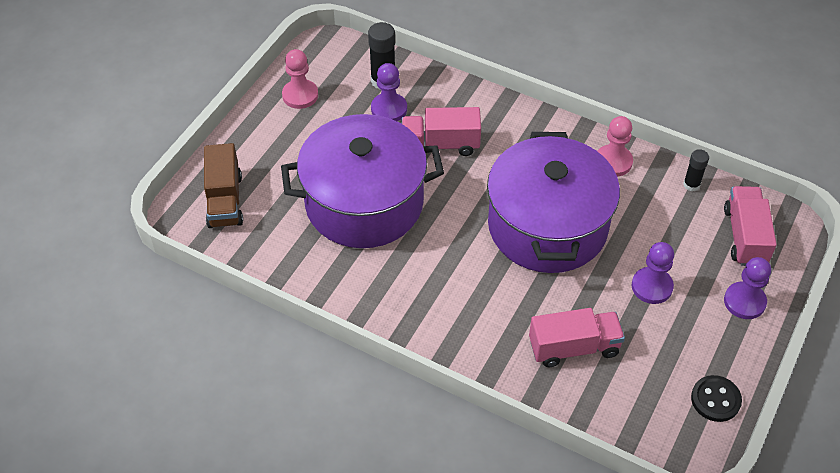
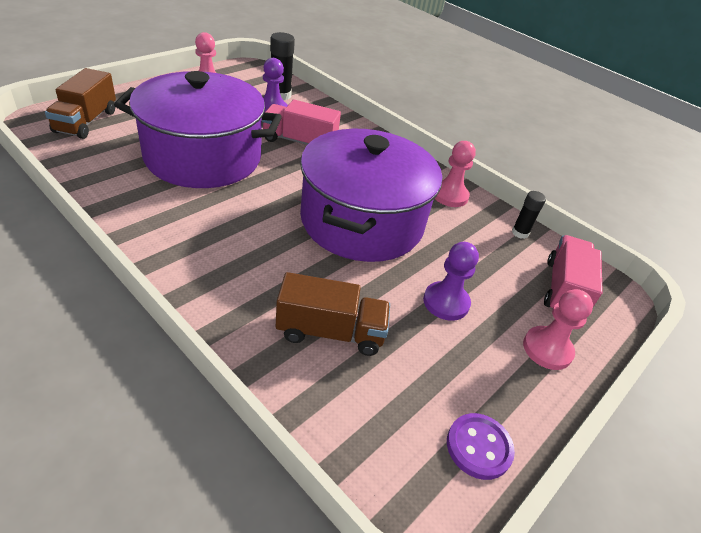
camera: 10 degrees right, 10 degrees down
(574, 347) = (330, 332): pink truck -> brown truck
(715, 399) = (479, 447): black button -> purple button
(744, 301) = (547, 349): purple pawn -> pink pawn

